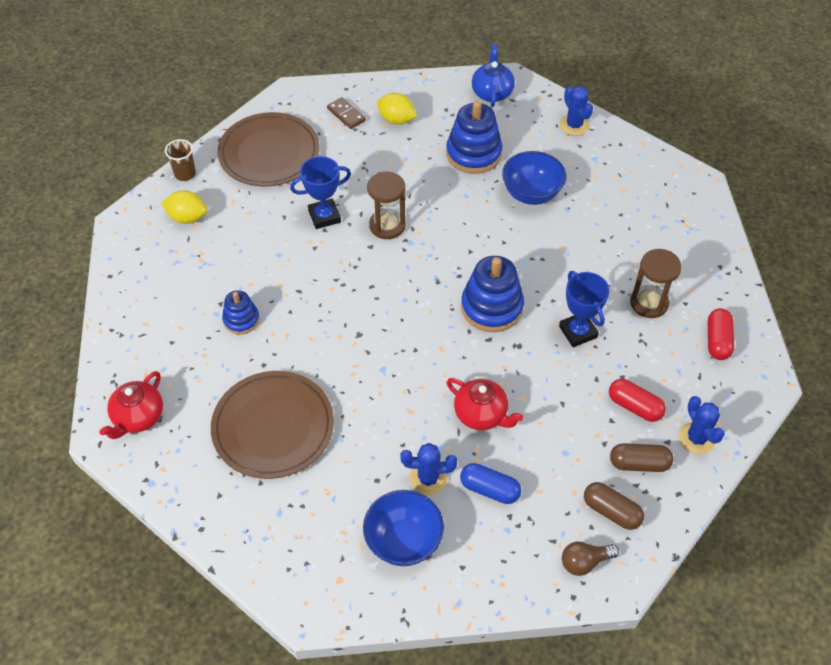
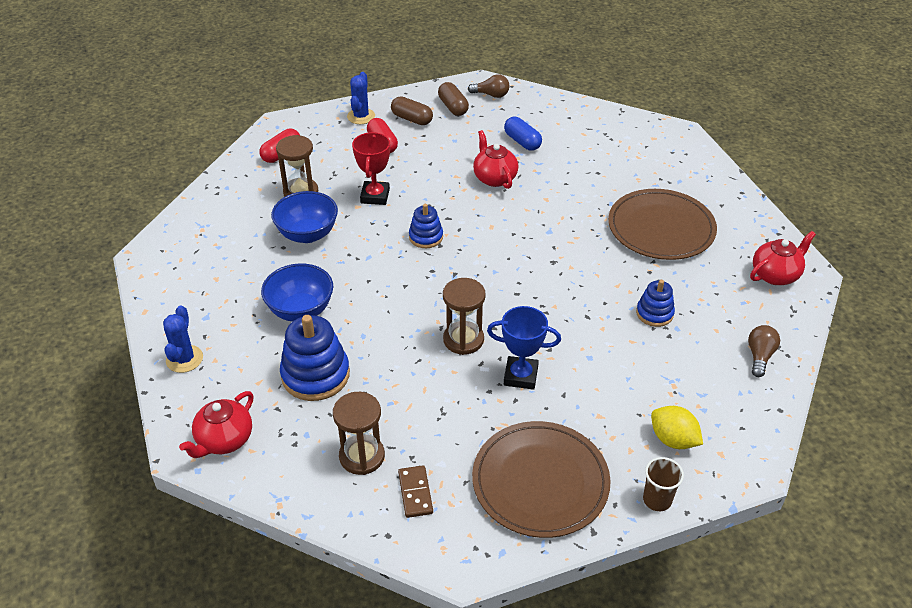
camera: 150 degrees left, 10 degrees down
(136, 317) = (759, 356): none -> brown light bulb
(396, 120) = (362, 456): yellow lemon -> brown hourglass
(403, 541) = (599, 139): blue bowl -> blue bowl (307, 234)
(428, 478) = (560, 161): blue cactus -> none
(492, 93) = (224, 440): blue teapot -> red teapot
(492, 307) = (426, 237): blue stacking toy -> blue stacking toy, size x0.58
(578, 332) = (375, 196): blue trophy -> red trophy

